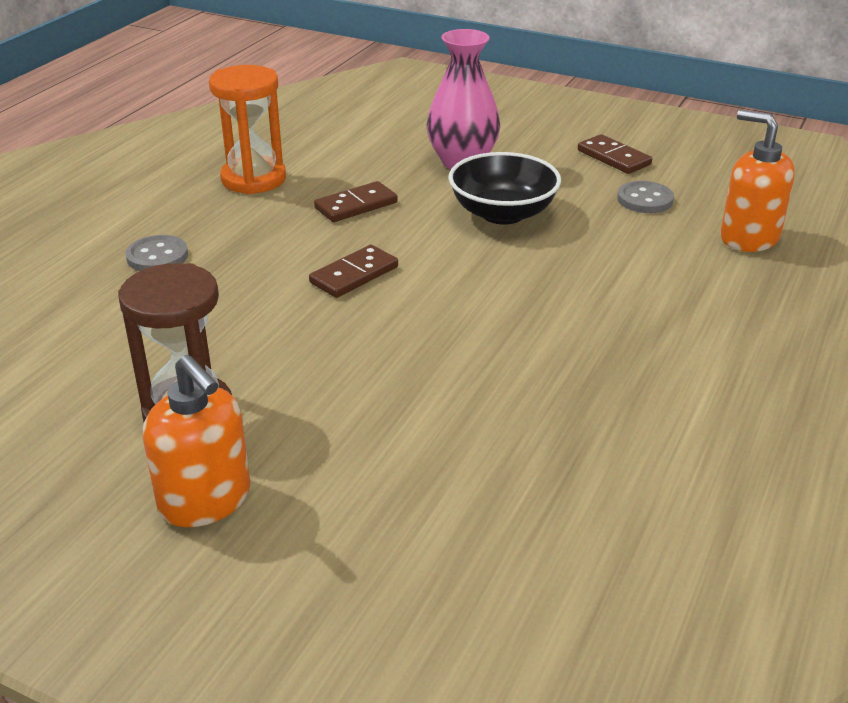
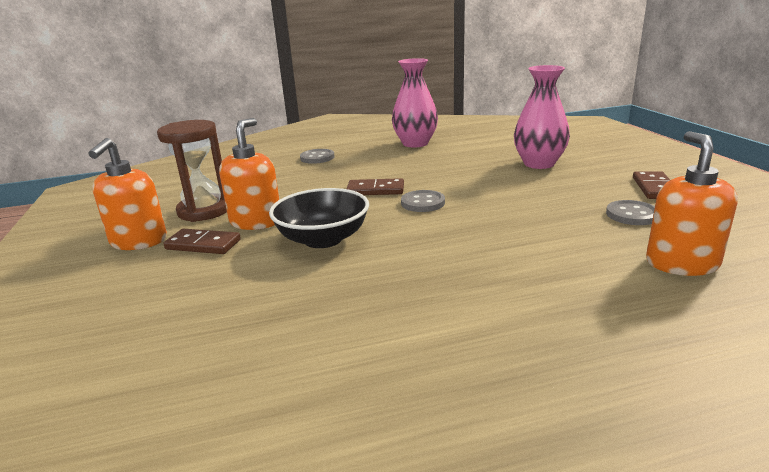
camera: 50 degrees right, 10 degrees down
(253, 179) = (415, 143): orange hourglass -> pink vase
(302, 388) = (256, 222): none -> orange soap dispenser
(356, 205) = (439, 165): brown domino -> brown domino (203, 244)
(443, 269) = (423, 203): none -> grey button
(502, 213) = (512, 191): black bowl -> black bowl (323, 239)

